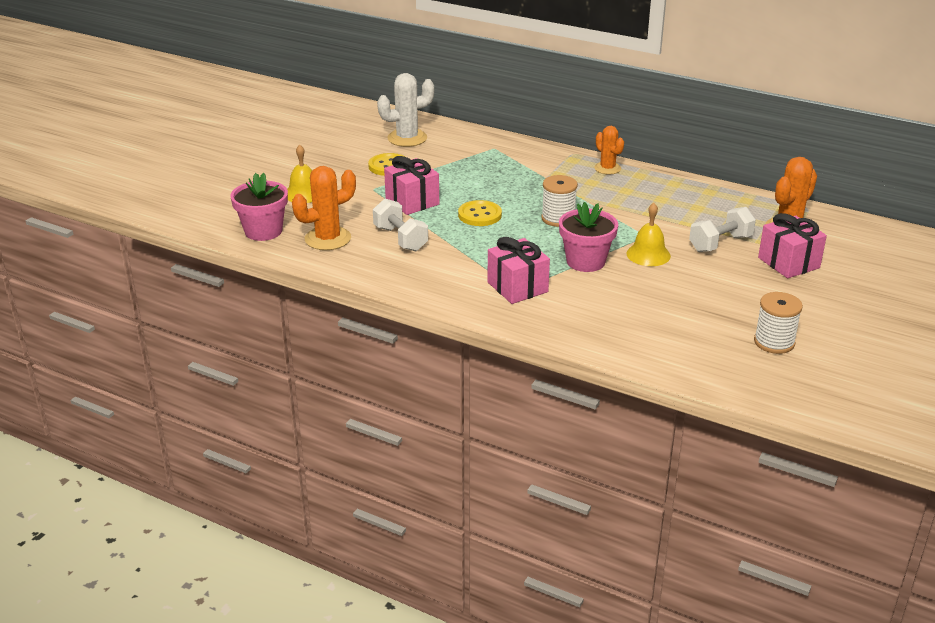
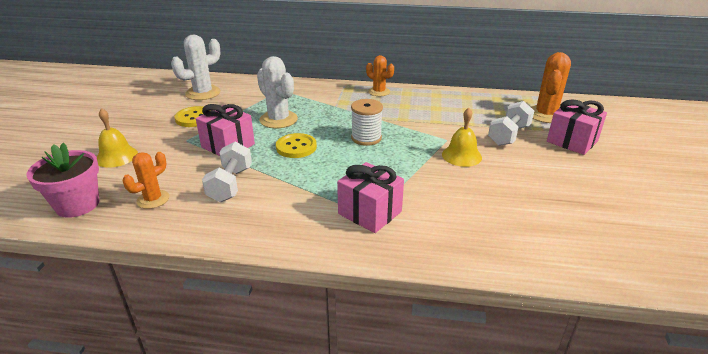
camera: 20 degrees left, 0 degrees up
(328, 239) = (153, 199): orange cactus -> orange cactus, size x0.64
(400, 239) = (230, 184): white dumbbell -> white dumbbell turned 60 degrees clockwise
(475, 183) = (278, 119): none -> white cactus
(585, 261) = (415, 173): pink flower pot -> none
(774, 342) = (632, 218): white spool -> none

